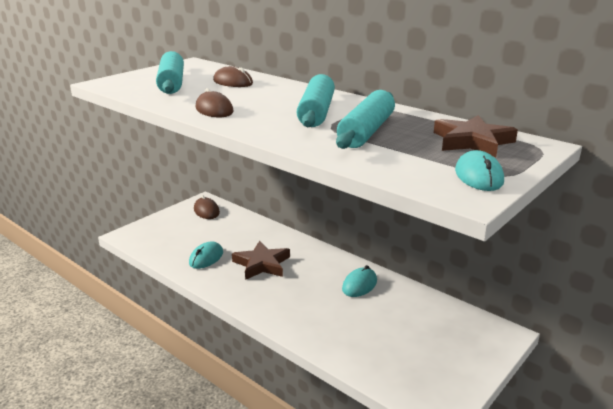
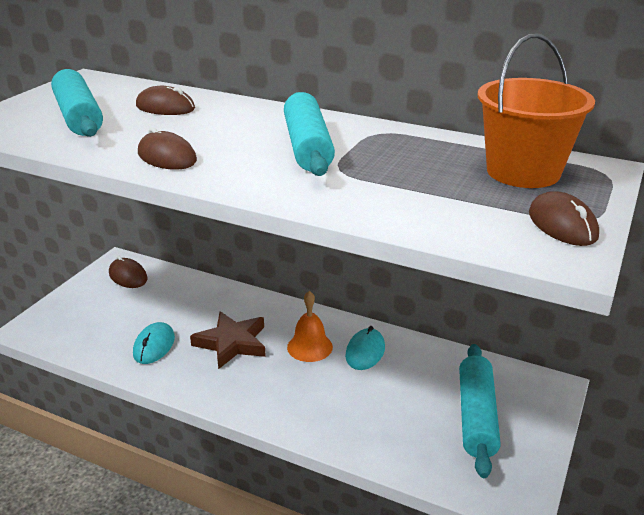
camera: 15 degrees left, 5 degrees up
(318, 275) = (309, 347): none -> orange bell
(366, 131) = (389, 171): turquoise rolling pin -> turquoise rolling pin (476, 416)
(472, 141) = (523, 172): brown star -> orange bucket
(478, 176) = (562, 224): turquoise mouse -> brown mouse

